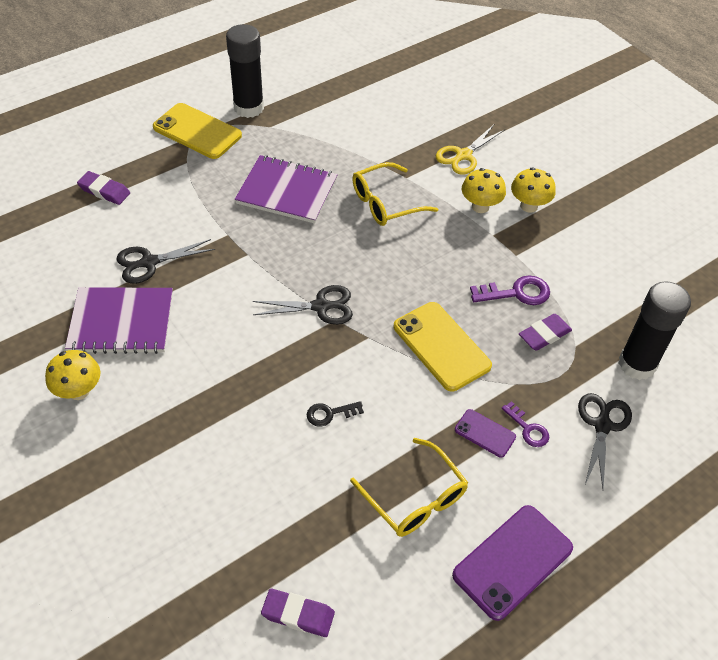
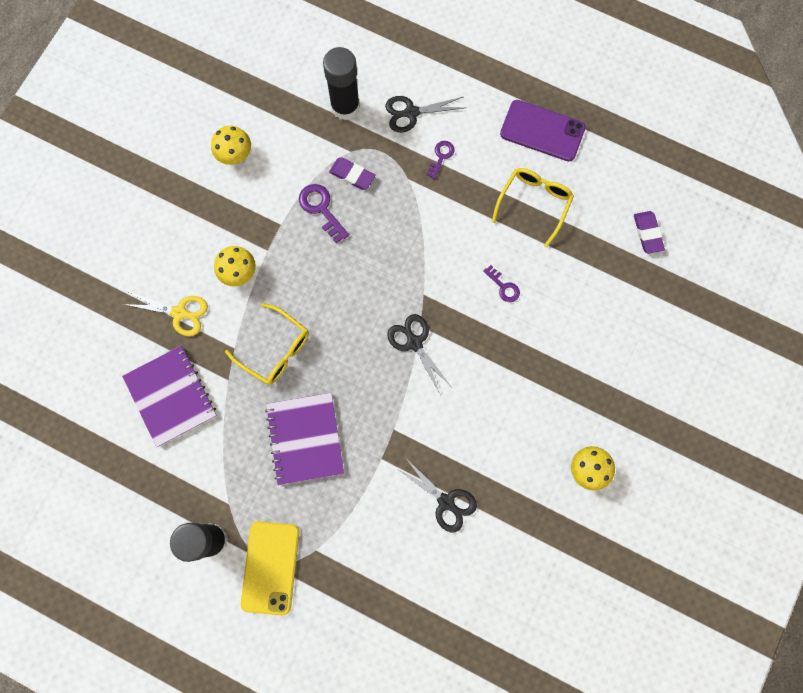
camera: 115 degrees left, 25 degrees up
(104, 191) = (390, 599): purple eraser -> none
(121, 322) = (514, 482): purple notebook -> purple notebook (171, 396)
(330, 413) = (503, 286): black key -> purple key
(441, 346) = (402, 240): yellow phone -> none
(485, 433) = (460, 182): purple phone -> none
(529, 206) = (217, 235): yellow mushroom -> yellow mushroom (235, 155)

